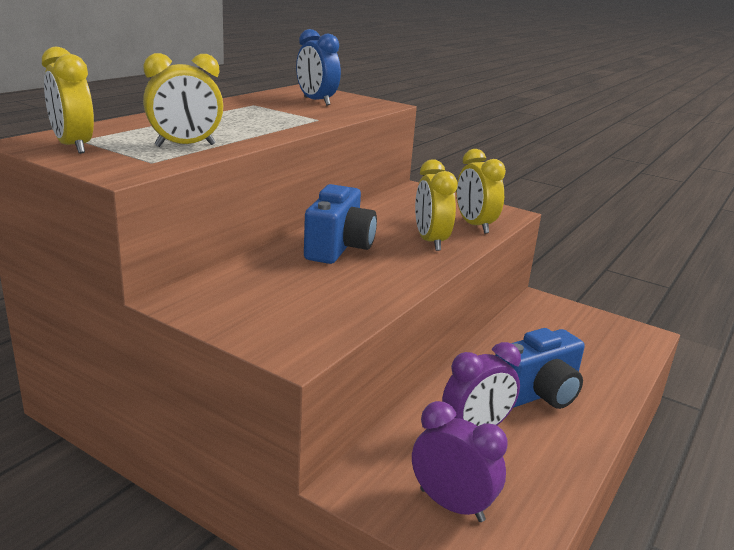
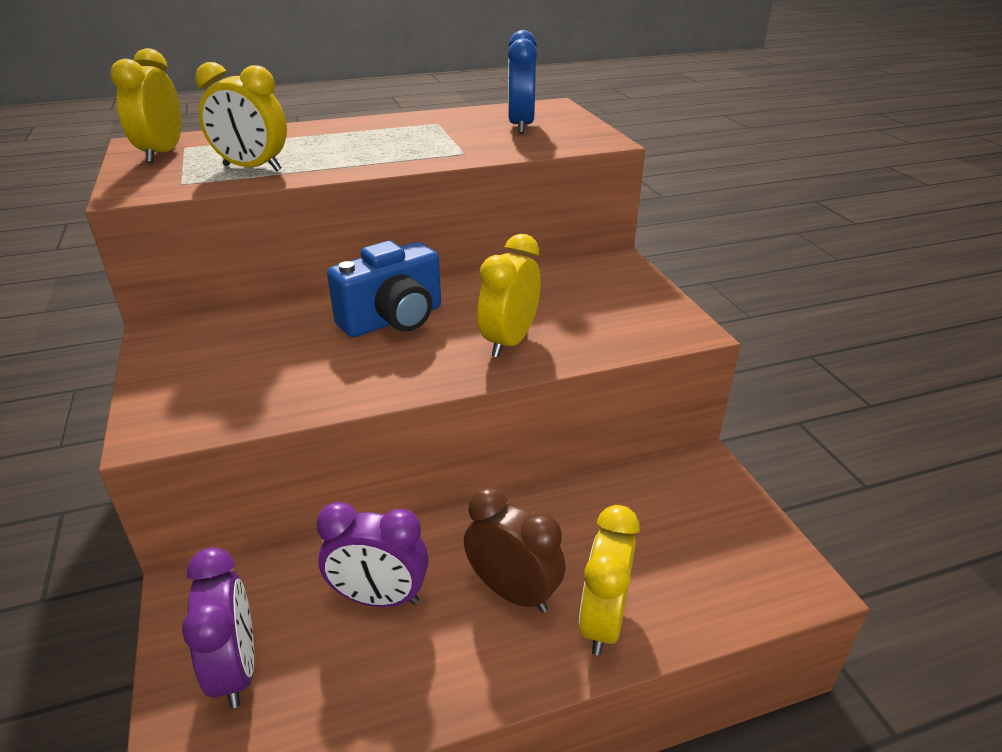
camera: 40 degrees right, 10 degrees up
(474, 225) = (605, 335): yellow clock -> yellow clock (602, 621)
(537, 394) = (513, 592): blue camera -> brown clock

